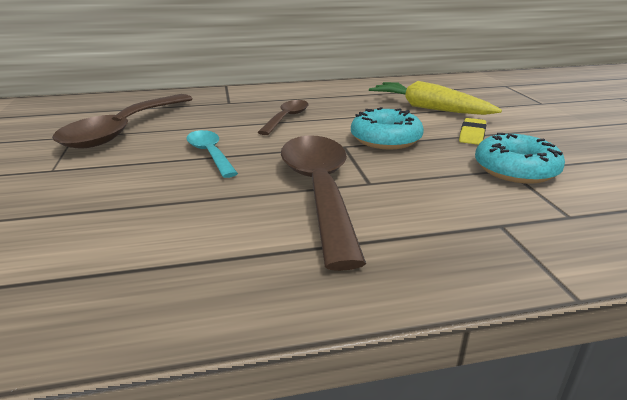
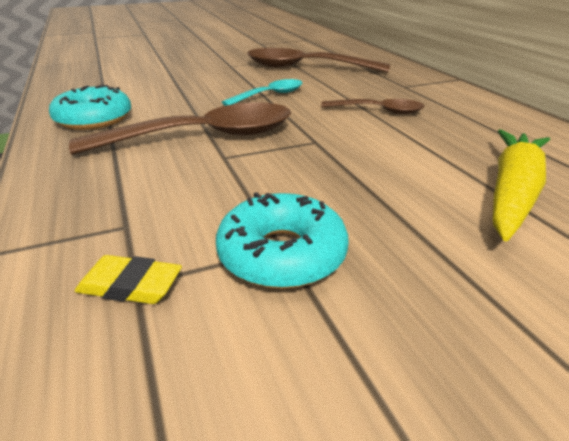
camera: 80 degrees right, 5 degrees up
(385, 139) = (349, 162): turquoise donut -> turquoise donut (94, 119)
(472, 135) = (410, 226): yellow eraser -> yellow eraser (130, 285)

